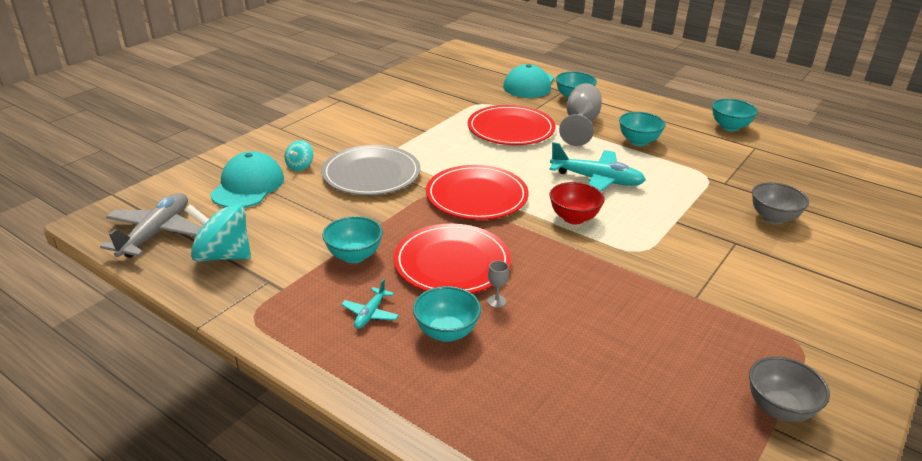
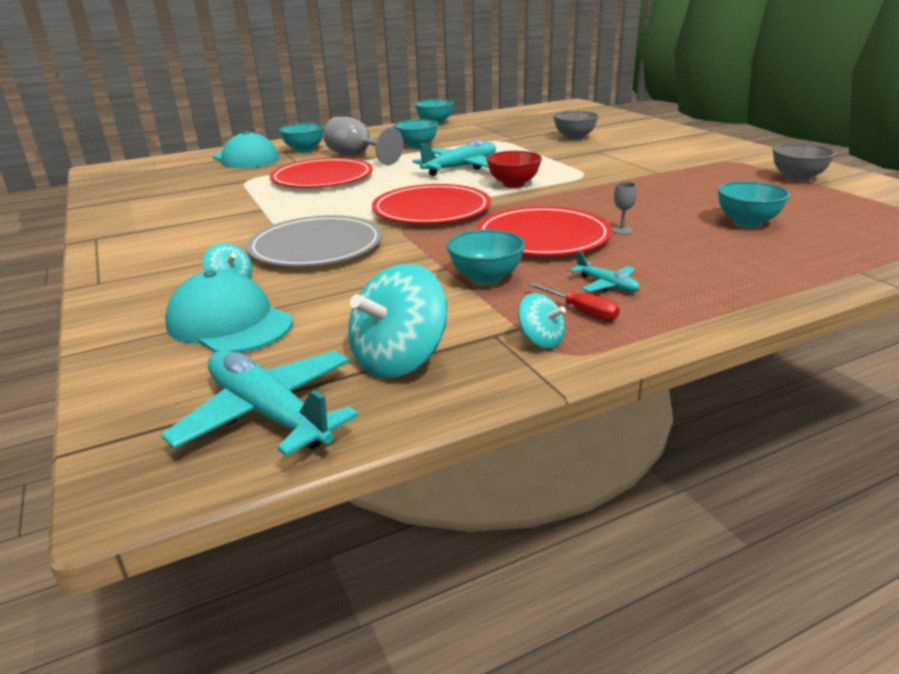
camera: 60 degrees left, 5 degrees down
(157, 233) = (268, 413): grey plane -> turquoise plane
(266, 302) = (541, 341): none -> turquoise spinning top
(318, 310) = (581, 311): none -> red screwdriver
(446, 332) = (660, 256): turquoise bowl -> turquoise bowl (747, 222)

